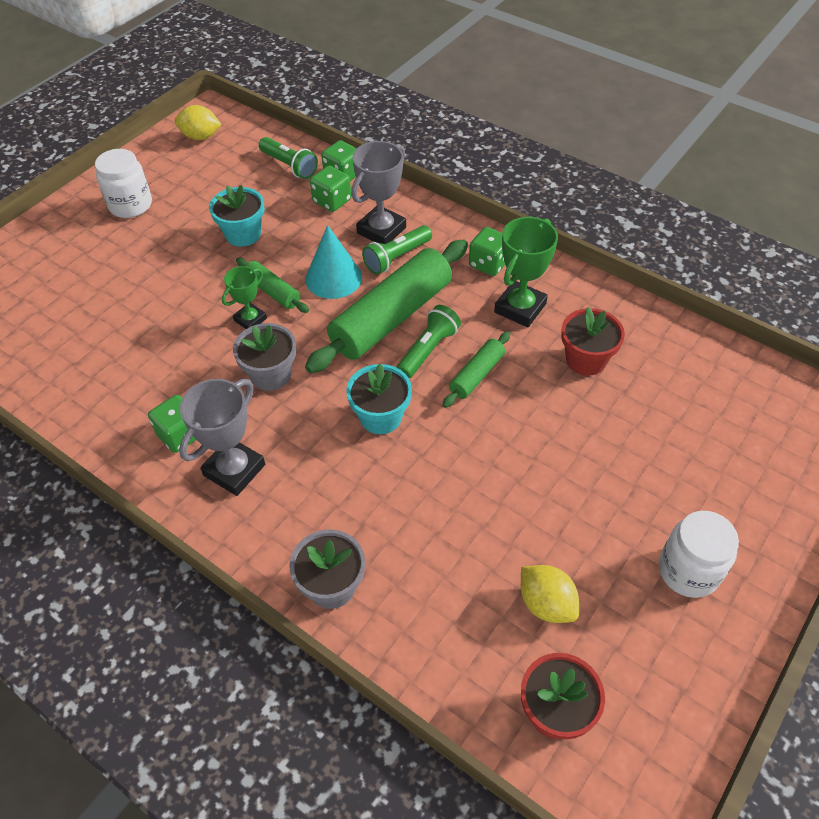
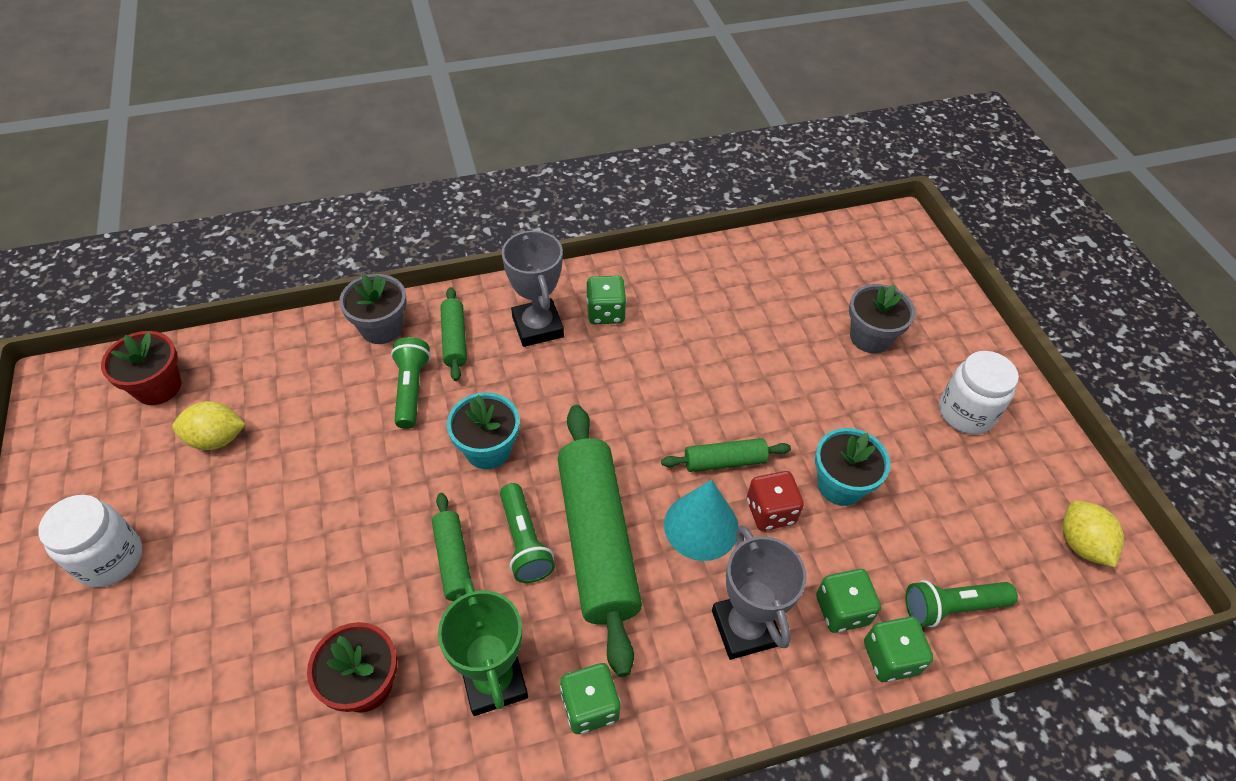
camera: 125 degrees right, 0 degrees up
(200, 137) = (1081, 544): yellow lemon -> yellow lemon turned 60 degrees counterclockwise
(250, 319) = (699, 422): green trophy -> none
(271, 375) = (614, 400): grey flower pot -> grey flower pot (870, 337)
(293, 254) = (770, 511): none -> red dice
(297, 518) = (454, 339): none -> green rolling pin
(396, 258) = (683, 610): green flashlight -> green flashlight (411, 389)

